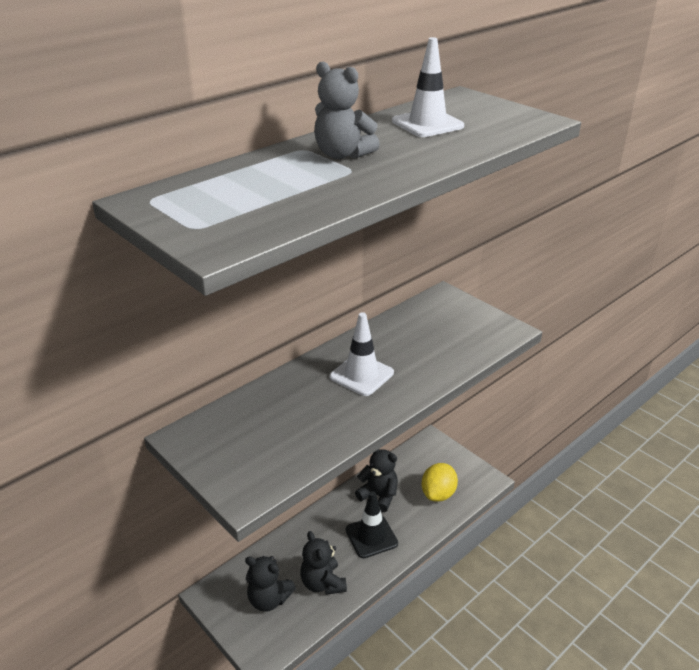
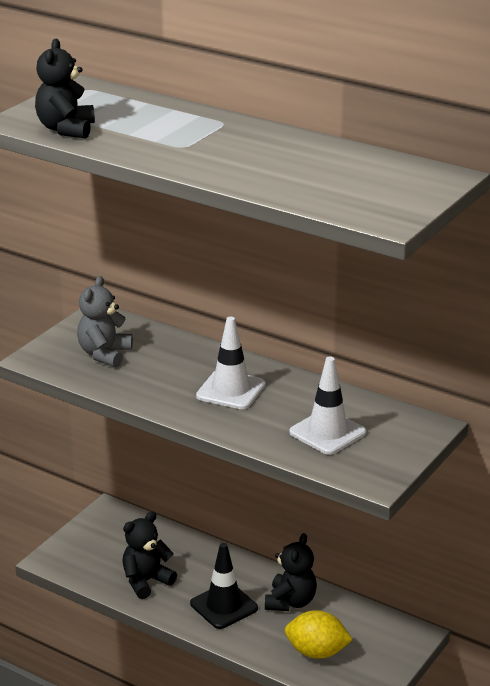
camera: 75 degrees right, 5 degrees down
(269, 599) = (114, 549): black teddy bear -> black teddy bear (66, 129)
(342, 154) = (219, 139): grey teddy bear -> grey teddy bear (104, 354)
(427, 124) = (330, 166): white traffic cone -> white traffic cone (327, 432)

